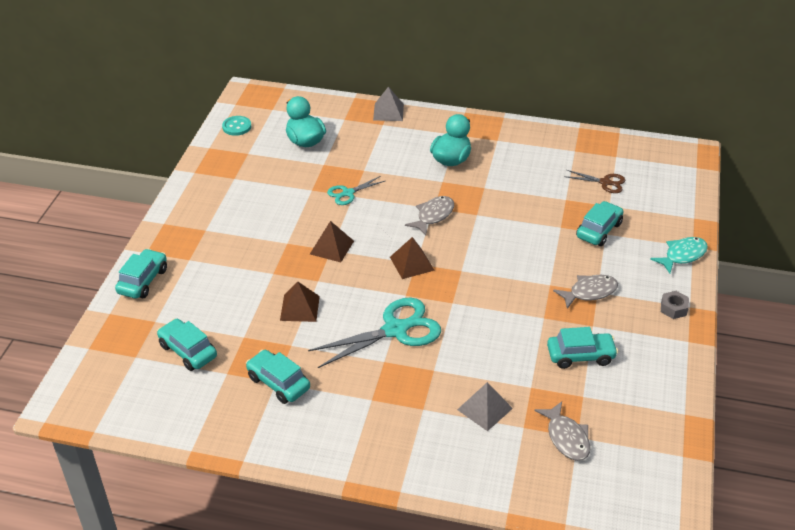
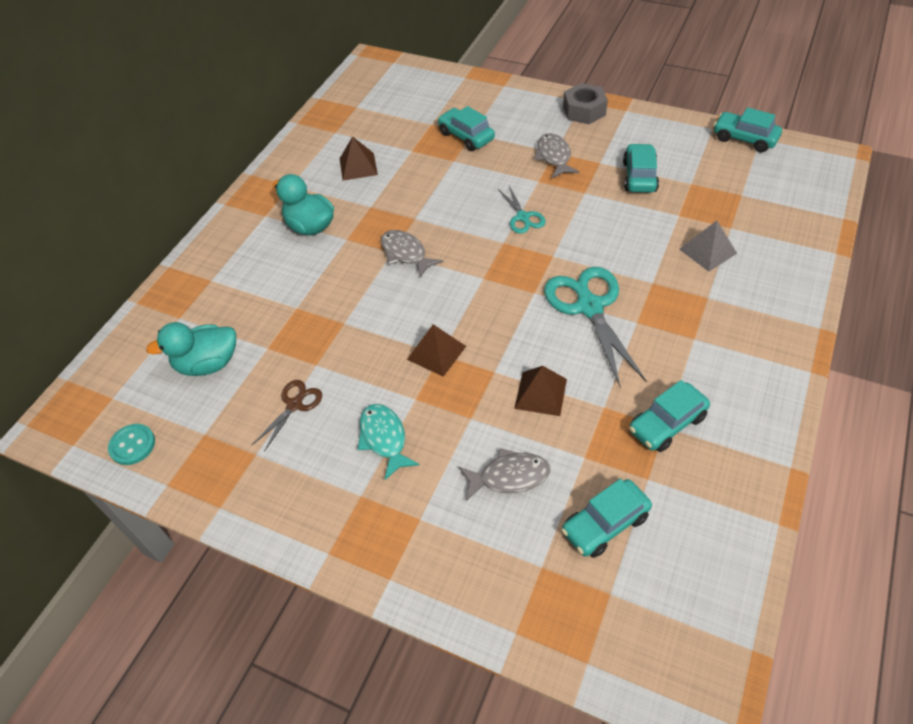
camera: 75 degrees left, 10 degrees up
(143, 281) = (453, 583): turquoise car -> turquoise car (744, 139)
(348, 193) = (337, 327): turquoise scissors -> turquoise scissors (523, 217)
(388, 112) = (187, 272): grey pyramid -> none
(412, 263) = (483, 281): brown pyramid -> brown pyramid (358, 166)
(566, 437) = (743, 201): grey fish -> grey fish (509, 477)
(605, 182) = (395, 120): brown scissors -> brown scissors (294, 405)
(673, 308) = (584, 111): grey nut -> grey nut, size x1.63
(682, 255) = (515, 93): turquoise fish -> turquoise fish (384, 439)

